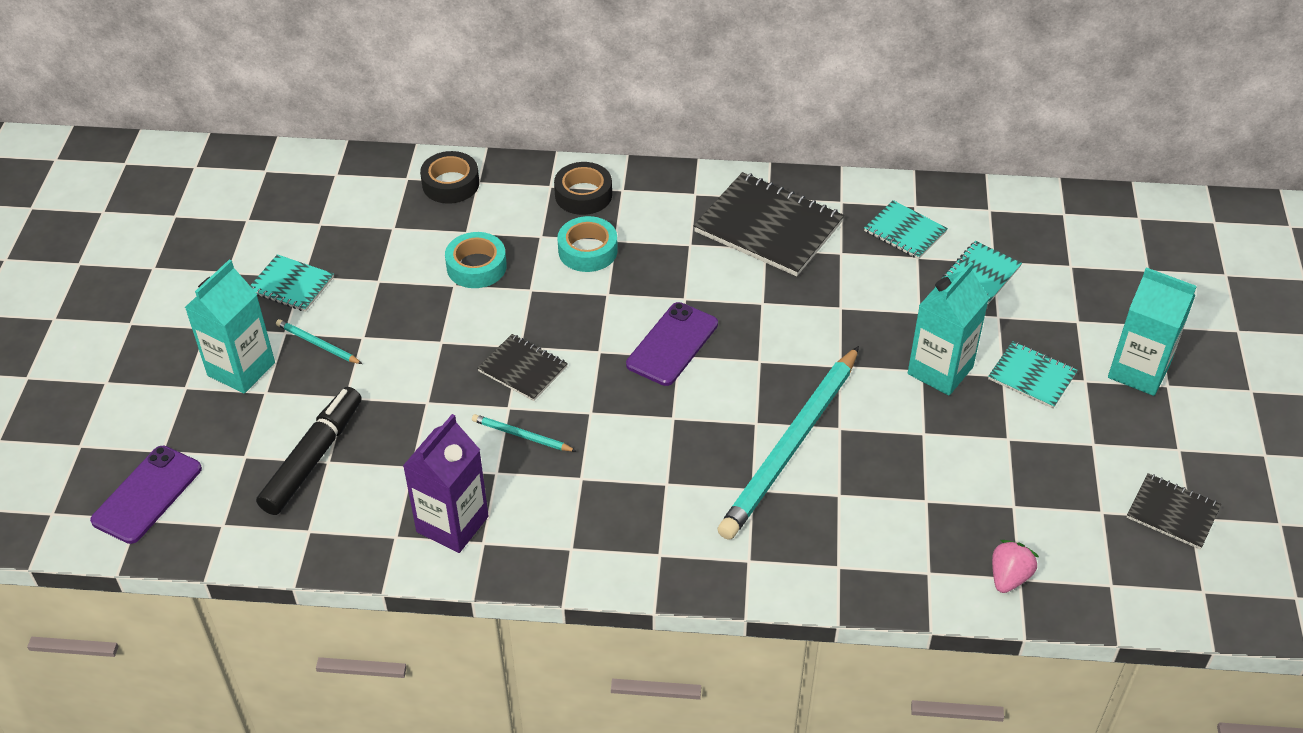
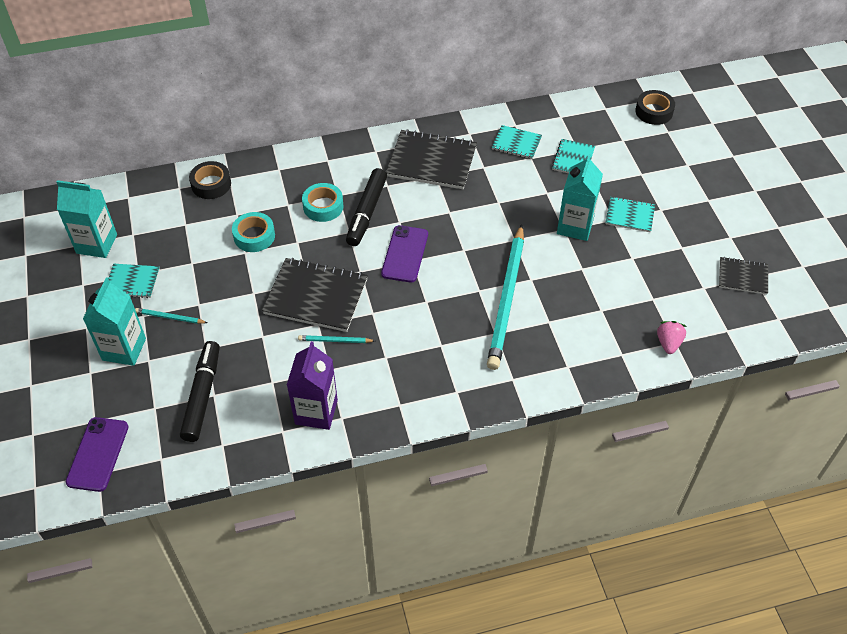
camera: 20 degrees left, 5 degrees up
(523, 369) = (316, 296): black notebook -> black notebook, size x1.82
(583, 195) = (303, 170): black tape -> black tape (654, 112)
(644, 274) = (367, 212): none -> black marker
(1138, 371) = (688, 196): turquoise carton -> turquoise carton (97, 244)

